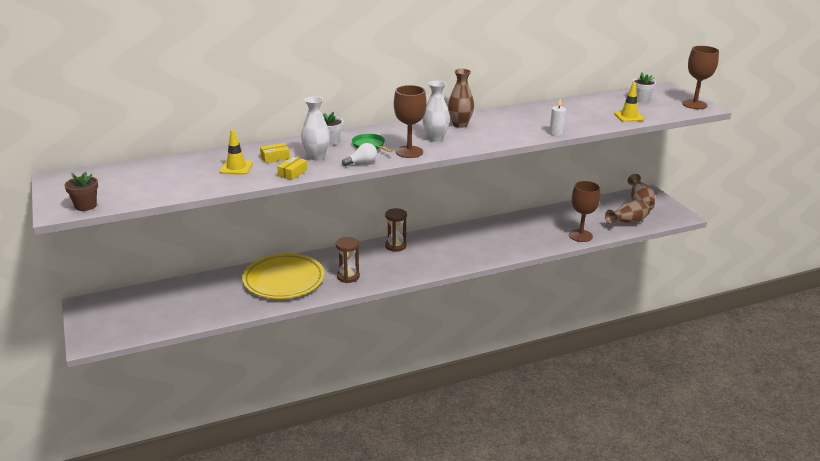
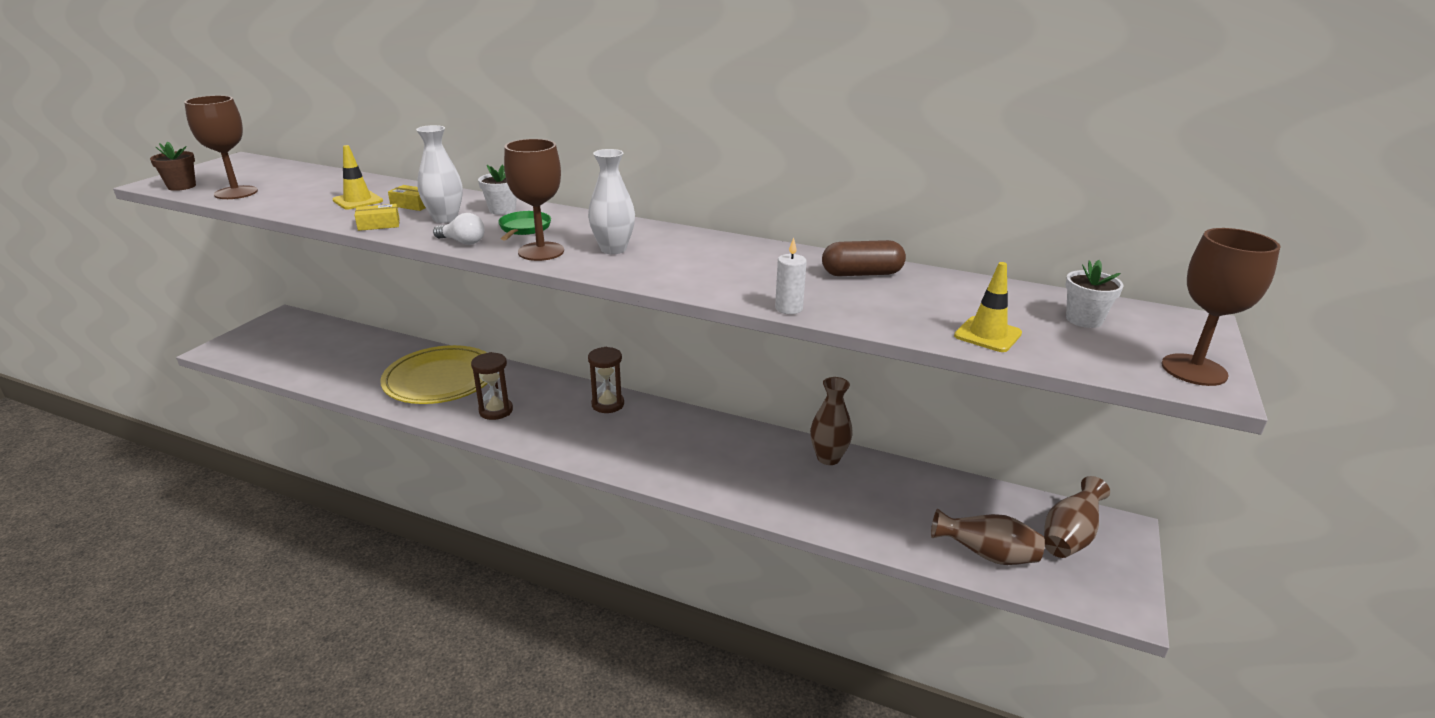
camera: 45 degrees right, 0 degrees up
(460, 124) = (688, 246): brown vase -> brown vase (828, 458)
(547, 110) = (862, 274): none -> brown capsule
(580, 236) = (866, 528): brown goblet -> brown goblet (236, 193)

